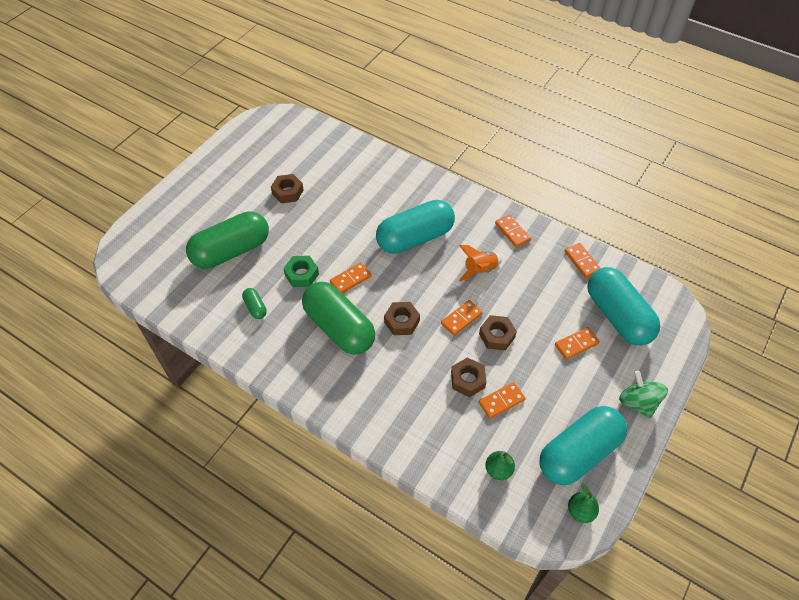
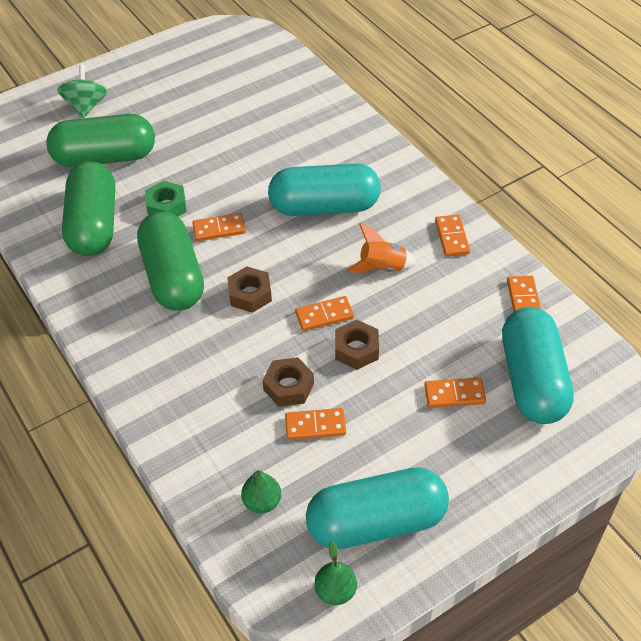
camera: 25 degrees right, 5 degrees down
(255, 307) = (94, 225): green capsule -> green capsule, size x2.42
(288, 192) = (206, 114): brown nut -> none
(638, 402) = (494, 493): green spinning top -> green spinning top (86, 106)

